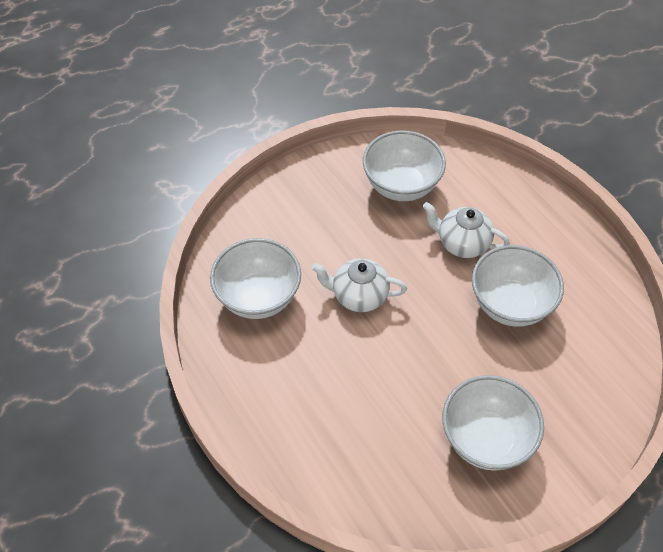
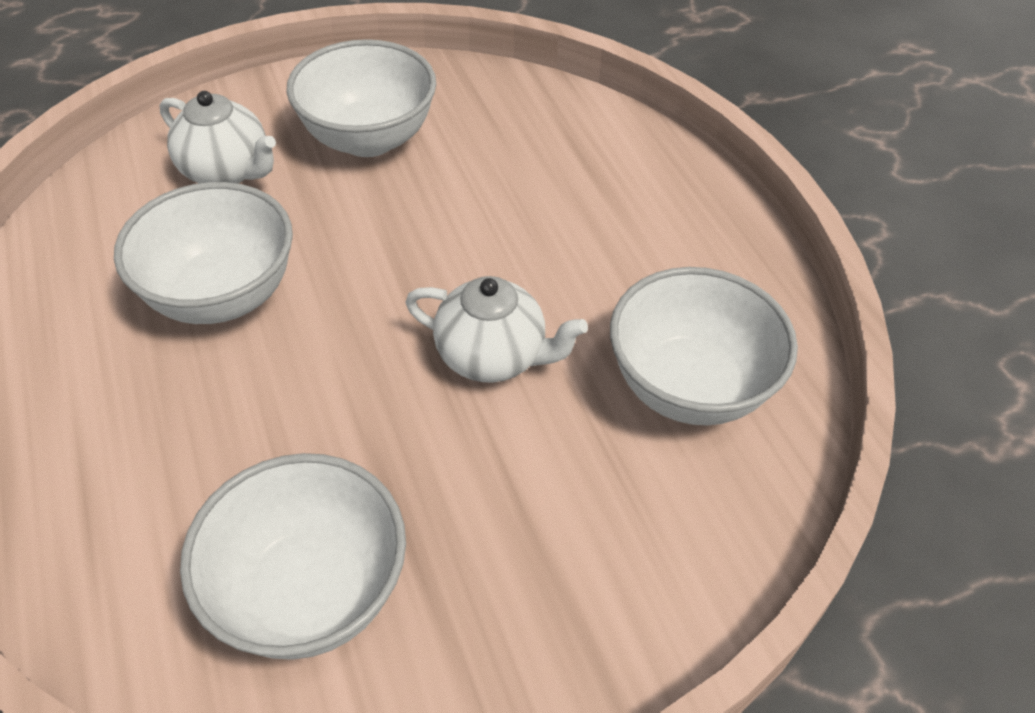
camera: 170 degrees left, 5 degrees down
(462, 243) = (244, 422): white teapot -> white teapot (227, 171)

